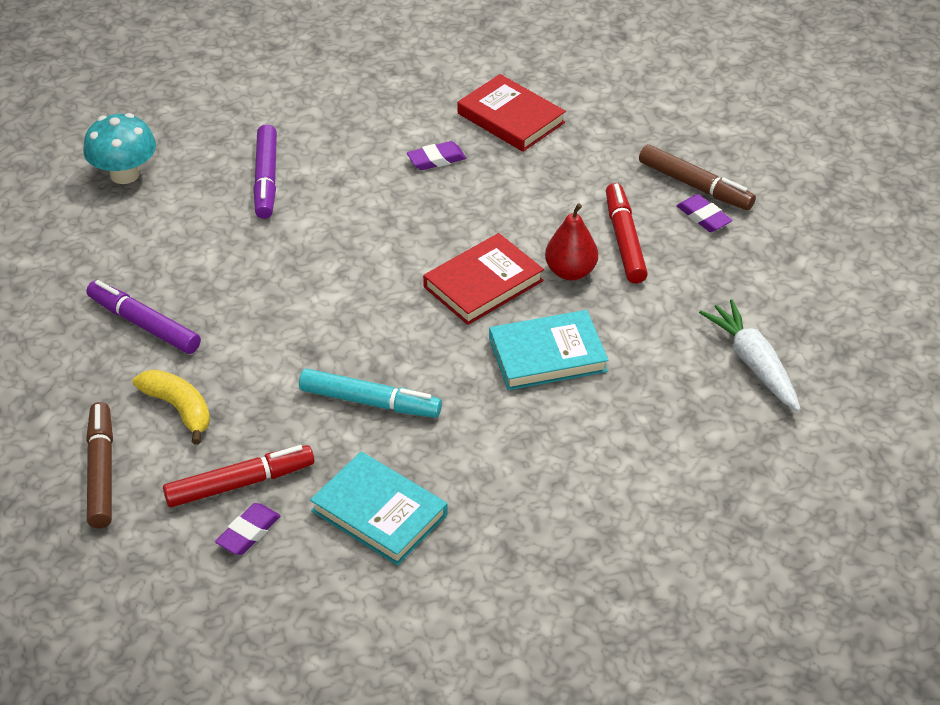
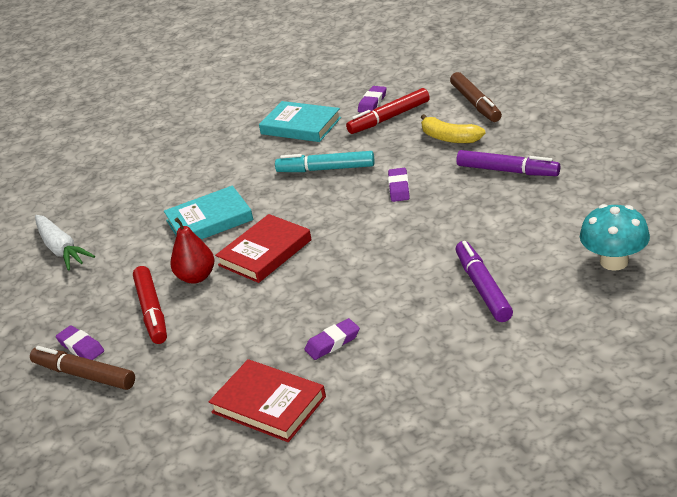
camera: 175 degrees right, 10 degrees down
(288, 337) = (399, 188): none -> purple eraser

